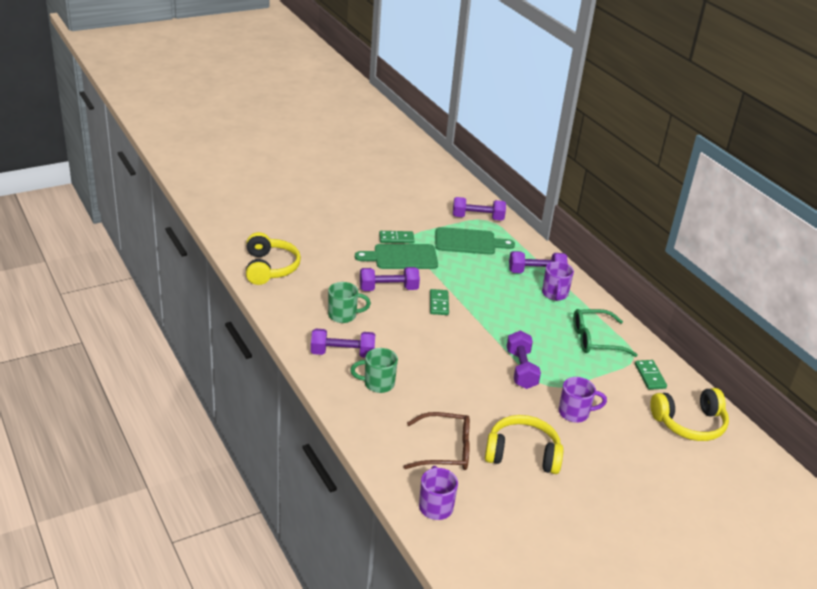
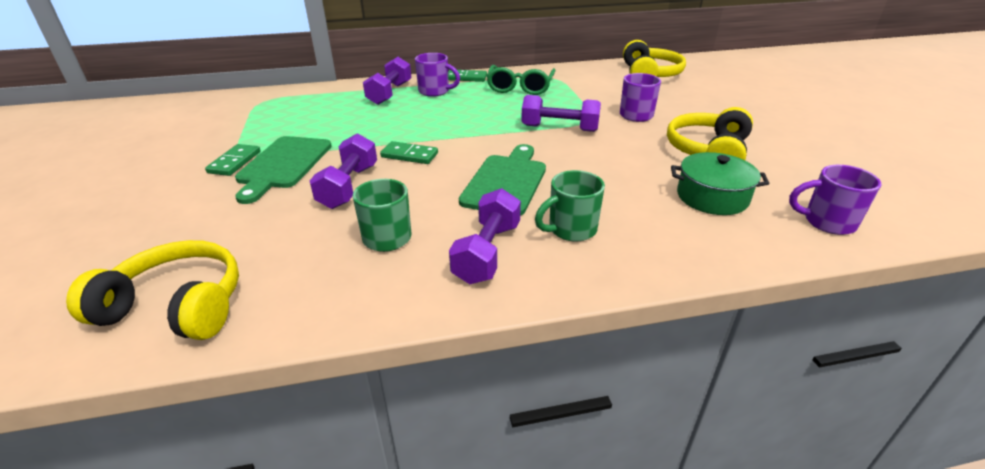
camera: 70 degrees left, 0 degrees up
(377, 384) = (570, 230): green mug -> green mug turned 45 degrees clockwise
(446, 450) = (712, 197): brown glasses -> green pot
(469, 242) = (296, 117): green cutting board -> green cutting board (506, 182)
(477, 218) = (253, 105): purple dumbbell -> none
(650, 376) = (582, 76): green domino -> green domino (466, 78)

